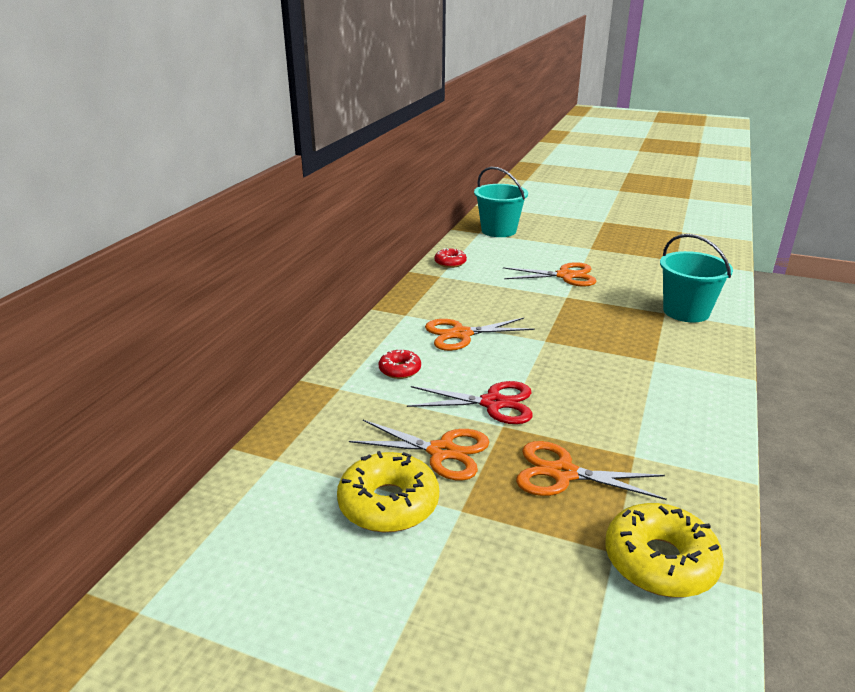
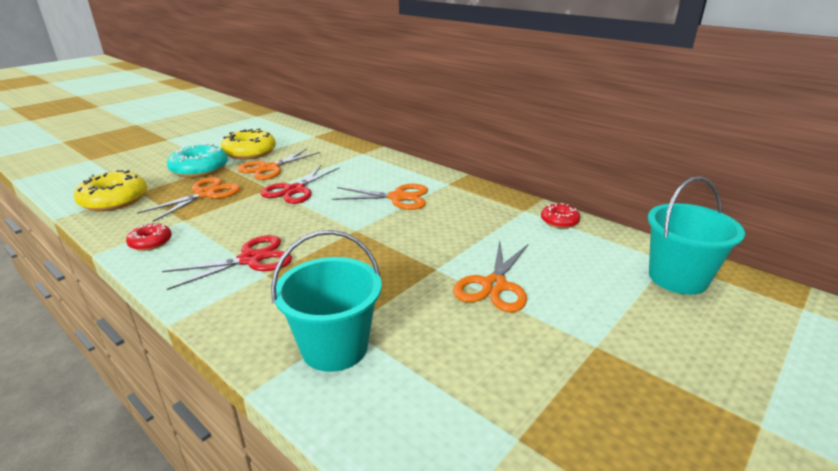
camera: 110 degrees right, 0 degrees up
(400, 370) = (366, 170): red donut -> red donut (150, 242)
(461, 334) = (397, 197): orange scissors -> orange scissors turned 90 degrees clockwise
(493, 528) = (199, 169): none -> turquoise donut
(646, 376) = (251, 259): none -> red scissors

